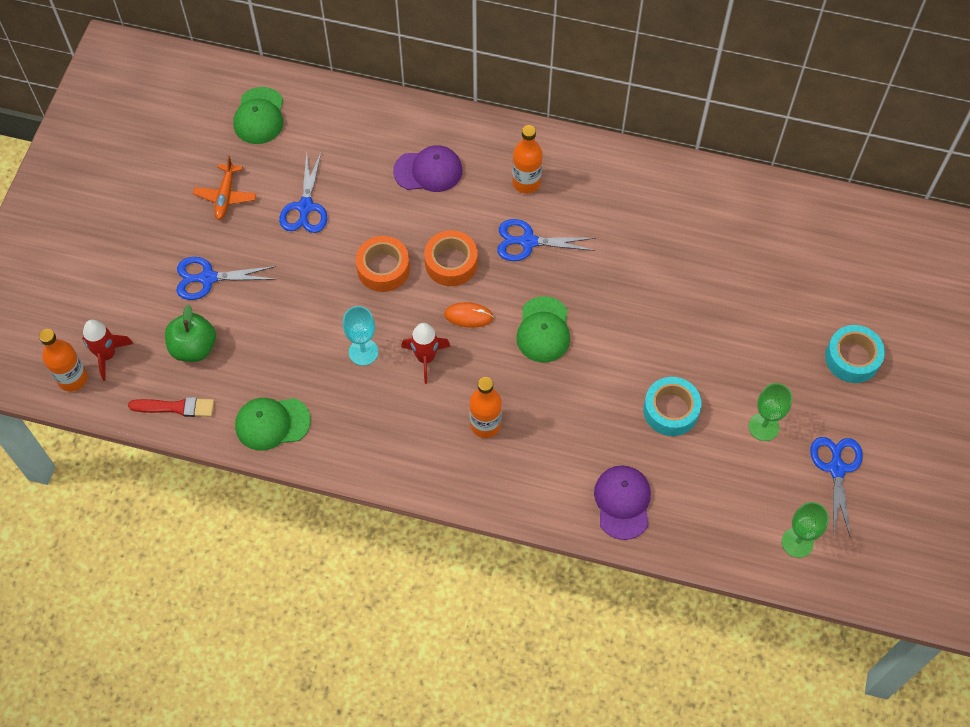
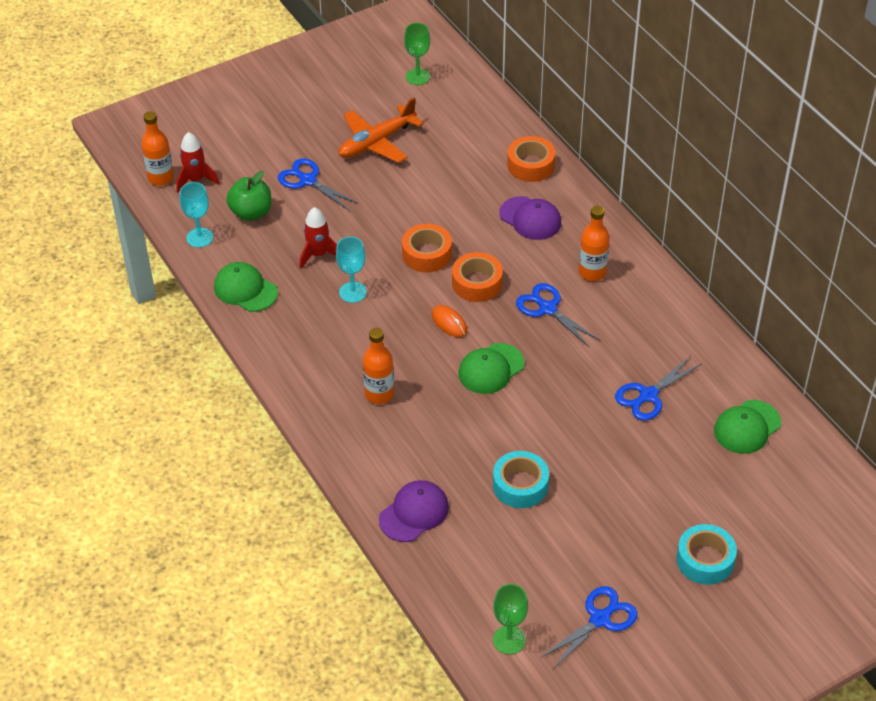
camera: 45 degrees right, 15 degrees down
(176, 407) = (200, 237): red brush -> turquoise goblet
(225, 196) = (376, 142): orange plane -> orange plane, size x1.59
(259, 116) = (455, 111): green cap -> green cap (747, 427)
(305, 207) = (420, 183): blue scissors -> blue scissors (648, 395)
(375, 121) = (530, 165): none -> orange tape
(425, 358) = (389, 326): red rocket -> red rocket (318, 255)
(763, 427) = (577, 549): green goblet -> green goblet (418, 77)

